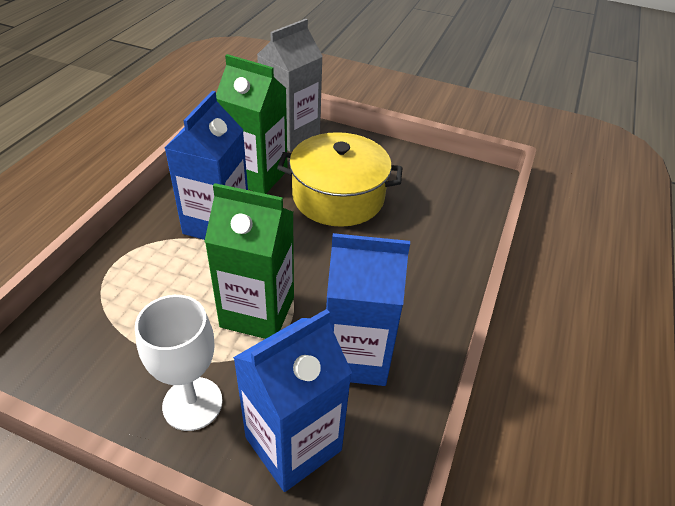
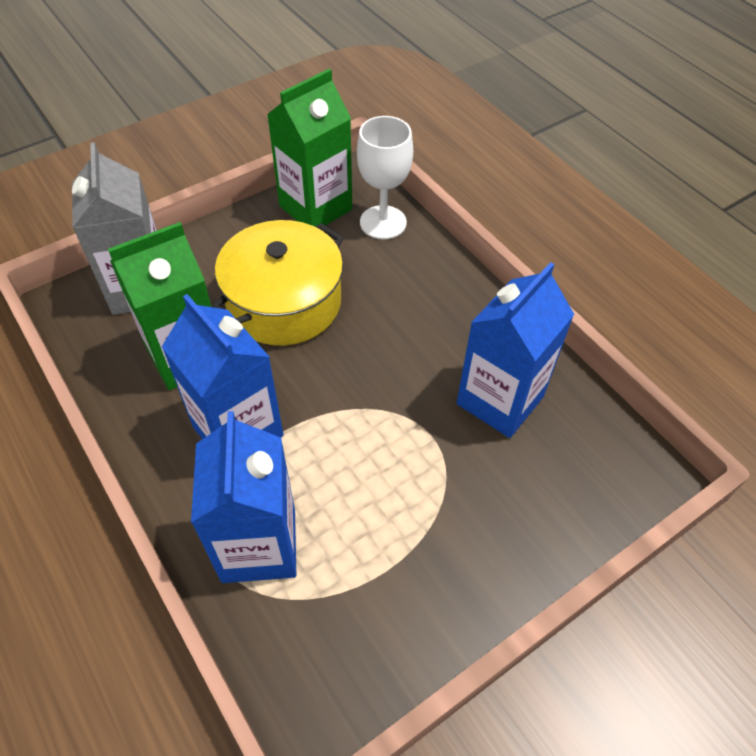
camera: 55 degrees left, 10 degrees up
(192, 403) = (475, 558): white goblet -> white goblet (383, 222)
(257, 312) = (396, 452): green carton -> green carton (315, 208)
(293, 443) = (562, 494): blue carton -> blue carton (259, 545)

